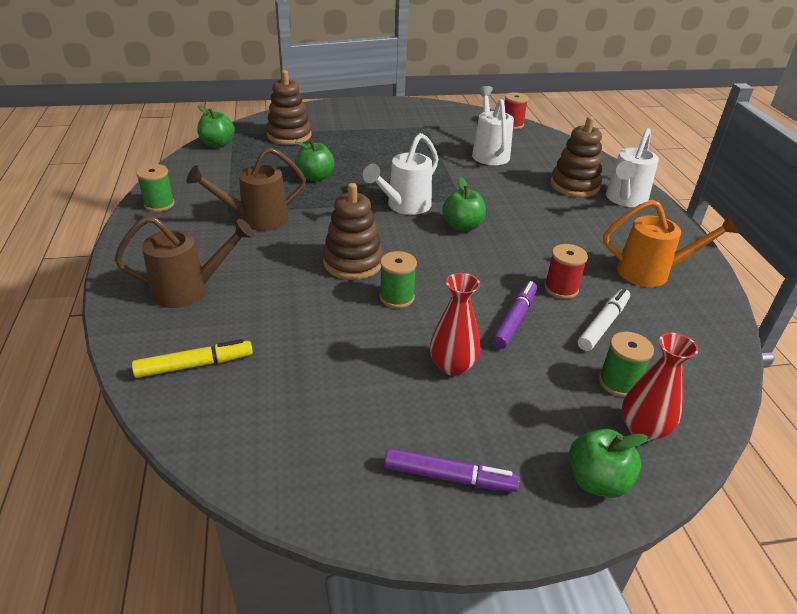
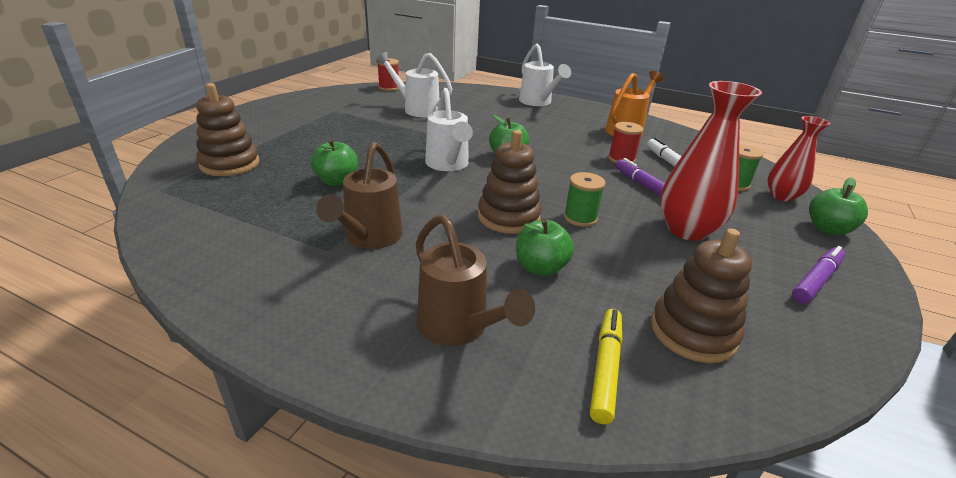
camera: 55 degrees left, 5 degrees down
(159, 204) = (235, 291): green spool -> none
(189, 290) = (458, 327): brown watering can -> brown watering can turned 120 degrees clockwise
(217, 144) = (164, 206): green apple -> green apple (540, 268)
(452, 366) = (687, 230): red vase -> red vase, size x1.58
(574, 185) = (501, 106): brown stacking toy -> brown stacking toy (693, 332)

